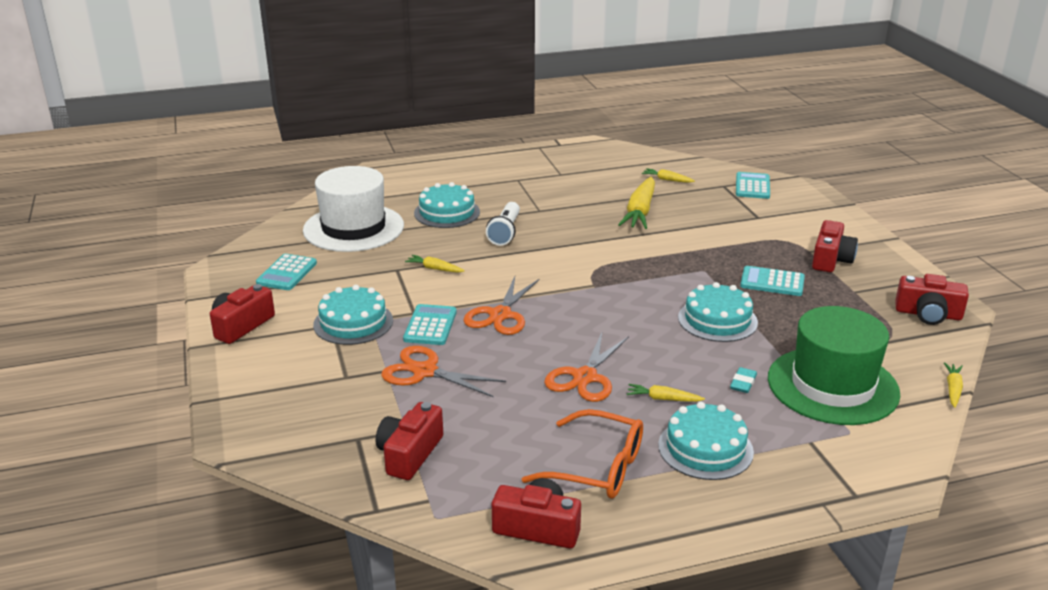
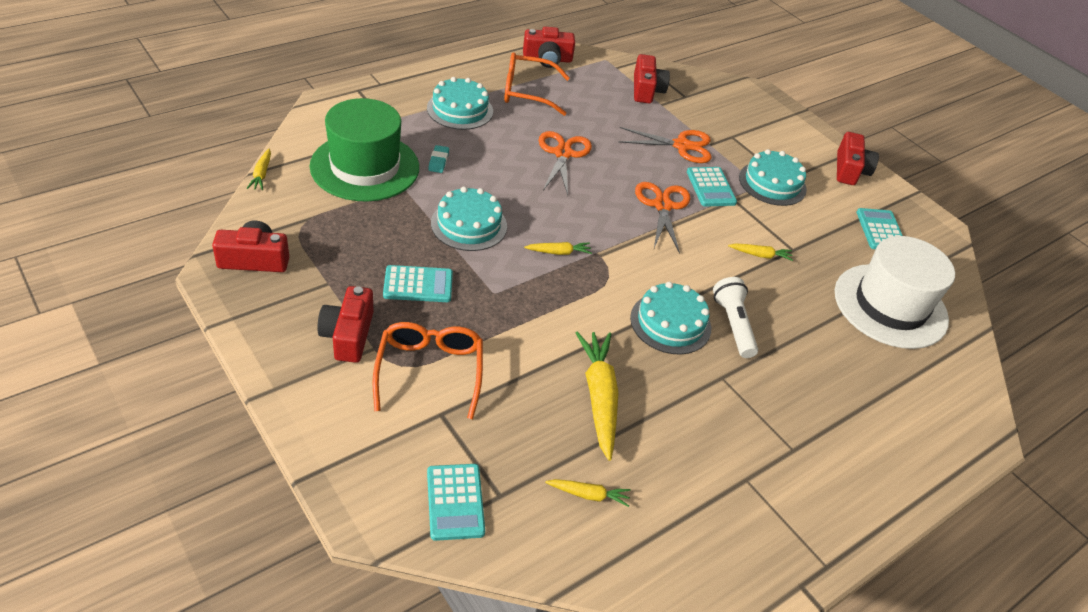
camera: 155 degrees right, 15 degrees up
(447, 212) = (821, 352): turquoise cake -> turquoise cake (670, 323)
(663, 399) = (498, 142): yellow carrot -> yellow carrot (559, 252)
(765, 235) = (429, 371): none -> orange glasses

